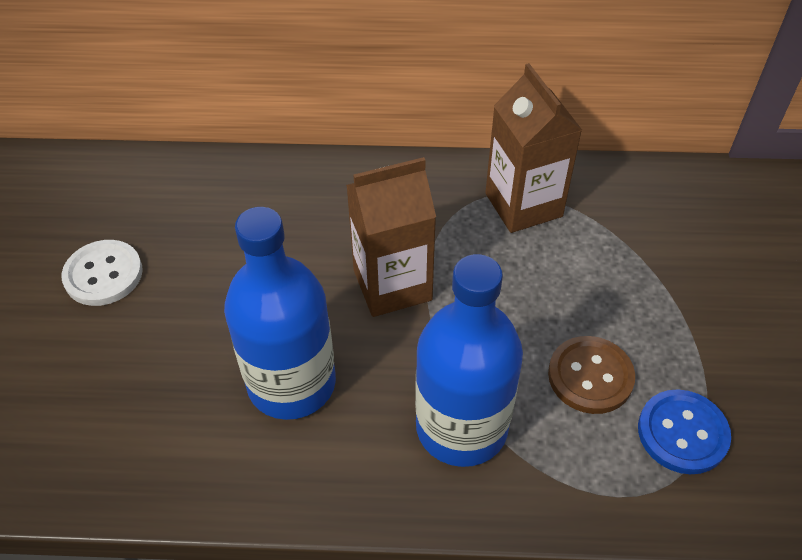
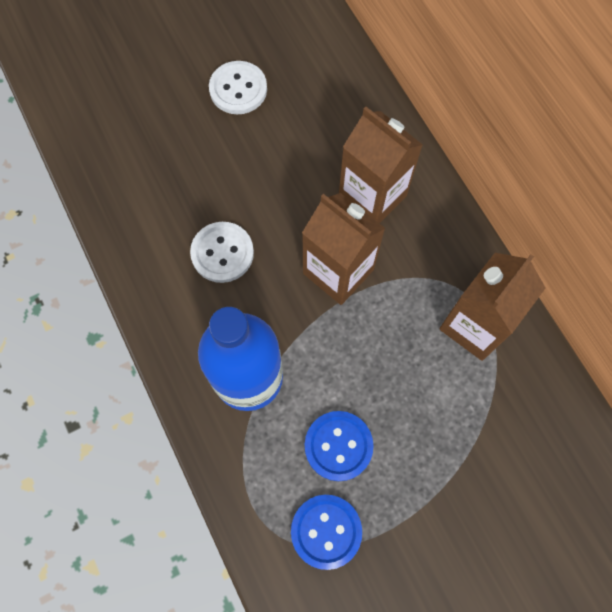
camera: 60 degrees right, 20 degrees up
(292, 383) = (222, 253): blue bottle -> white button
(330, 218) = (372, 196): none -> brown carton
(590, 376) = (338, 446): brown button -> blue button

